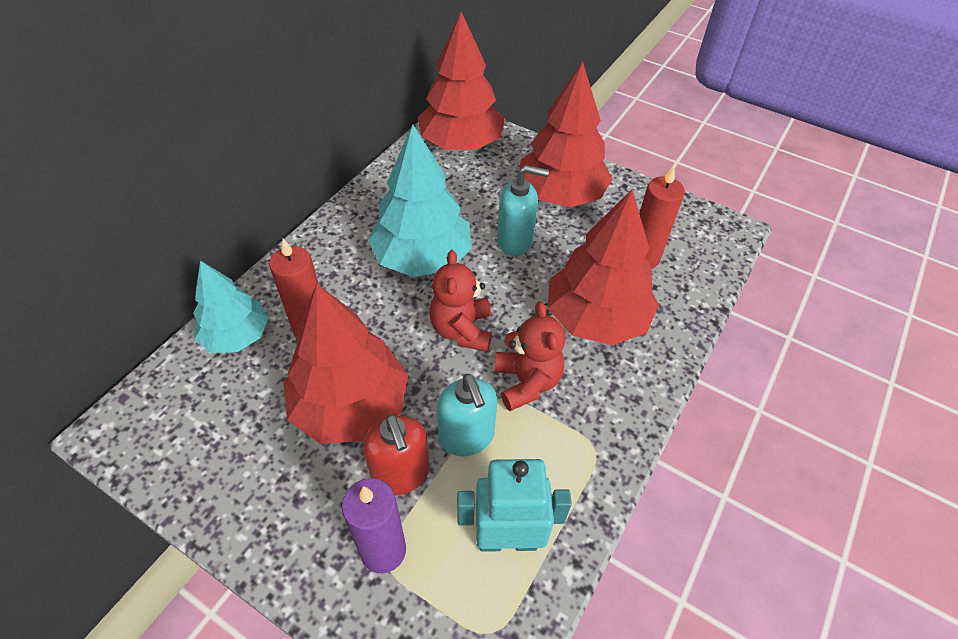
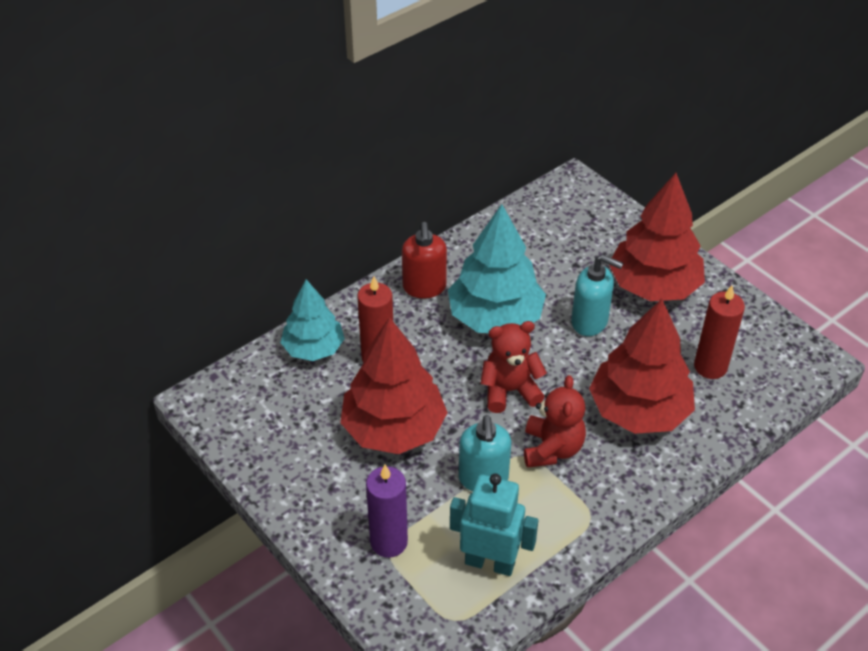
camera: 20 degrees right, 5 degrees down
(401, 474) = (419, 492): red soap dispenser -> red soap dispenser (424, 287)
(461, 144) = (571, 212): red tree -> none
(462, 330) = (509, 391): red teddy bear -> red teddy bear turned 60 degrees clockwise

